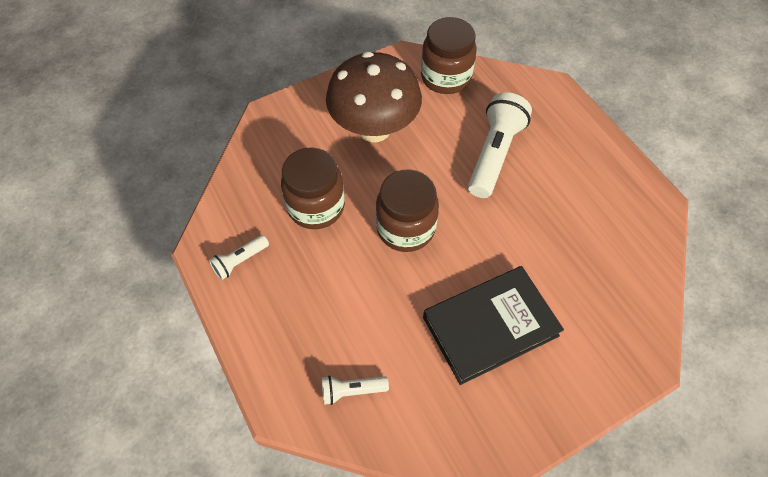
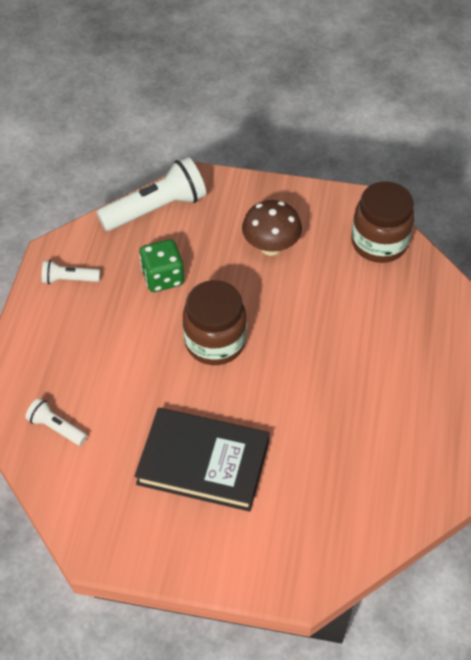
camera: 40 degrees right, 5 degrees down
(316, 206) = (163, 277): brown jar -> green dice
(374, 129) = (271, 247): brown mushroom -> brown mushroom, size x0.61
(494, 154) = (352, 335): white flashlight -> white flashlight (156, 208)

